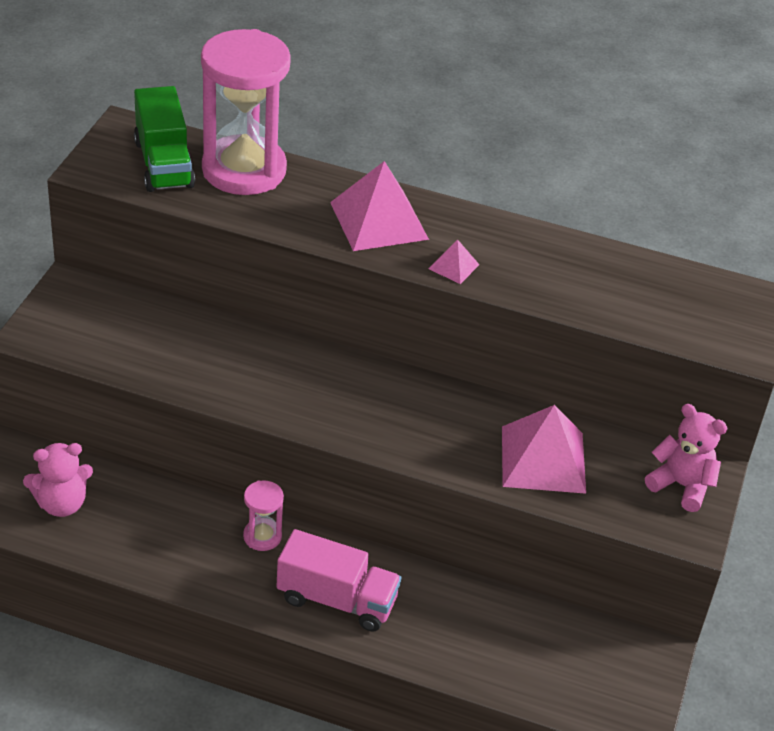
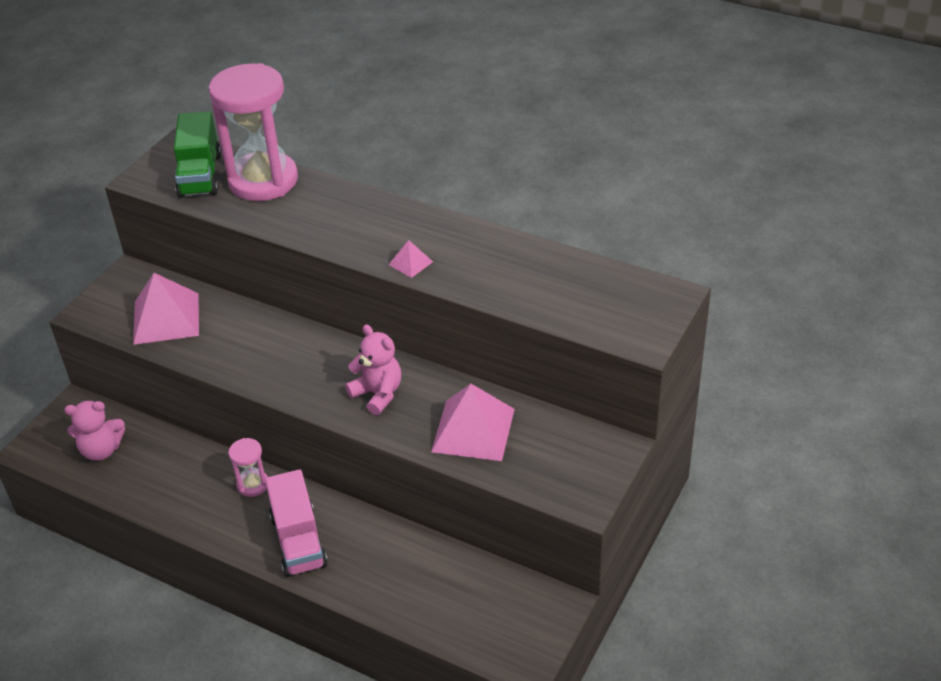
camera: 15 degrees right, 0 degrees up
(337, 600) = (298, 541): pink truck -> pink truck turned 45 degrees clockwise
(379, 220) = (360, 223): pink pyramid -> pink pyramid (166, 318)
(681, 485) = (588, 458): pink teddy bear -> pink teddy bear (378, 394)

